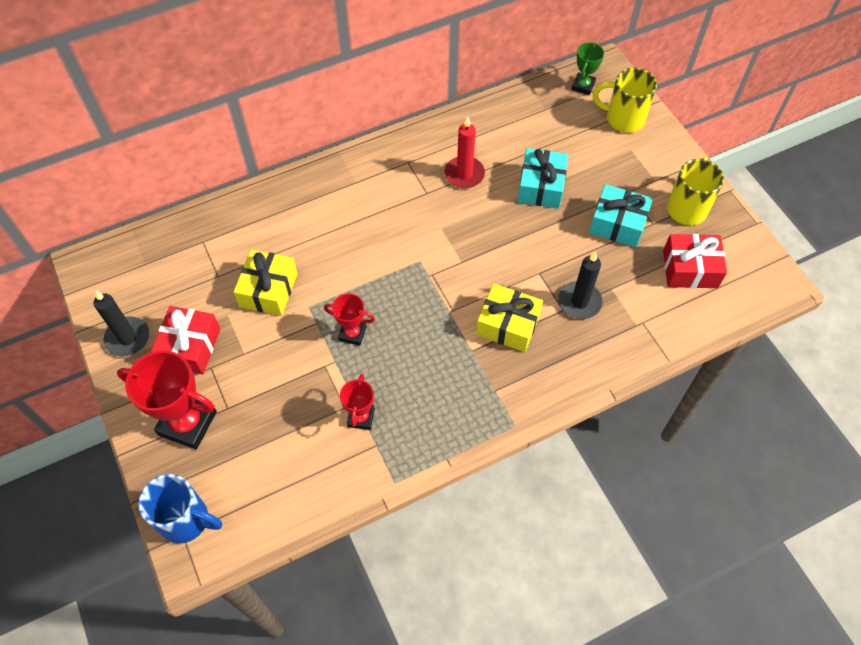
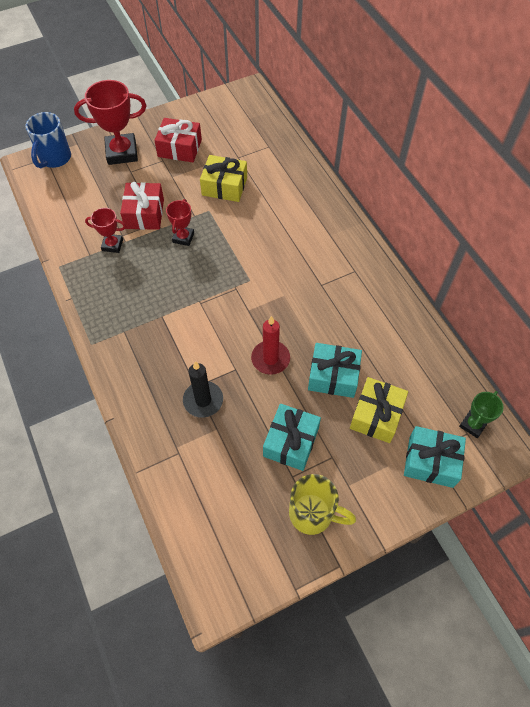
camera: 90 degrees right, 0 degrees up
(128, 338) = (189, 117): black candle -> none
(187, 423) = (122, 152): red trophy -> red trophy turned 60 degrees clockwise
(464, 174) = (344, 313): red candle -> red candle (270, 359)
(508, 325) = (183, 342): yellow gift -> yellow gift (376, 415)
(583, 86) = (473, 425): green trophy -> green trophy turned 75 degrees counterclockwise
(623, 119) = (431, 461): yellow mug -> turquoise gift
(690, 269) = (236, 506): red gift -> red gift (144, 214)

